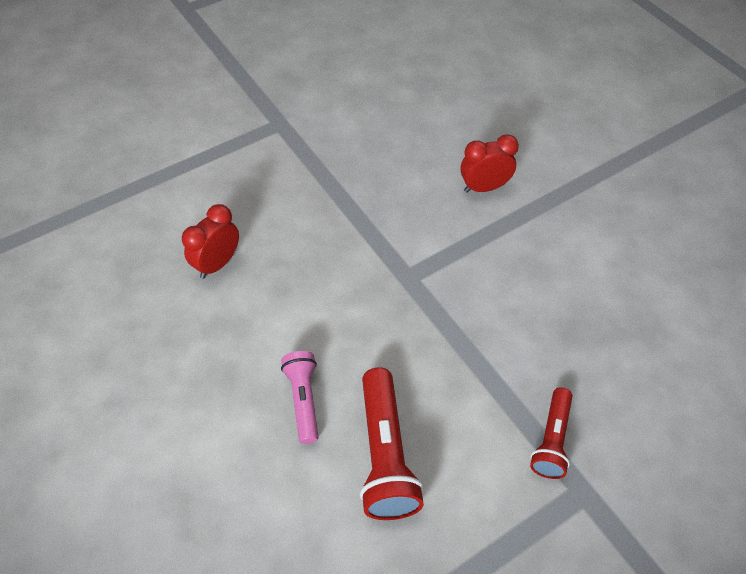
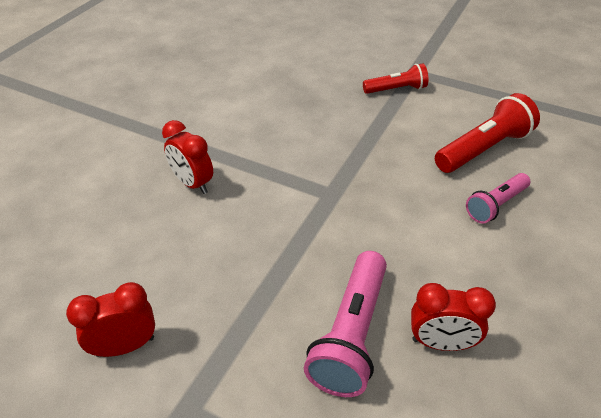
camera: 120 degrees left, 10 degrees down
(265, 218) = (351, 334): none -> pink flashlight
(346, 110) = (125, 346): none -> red clock

